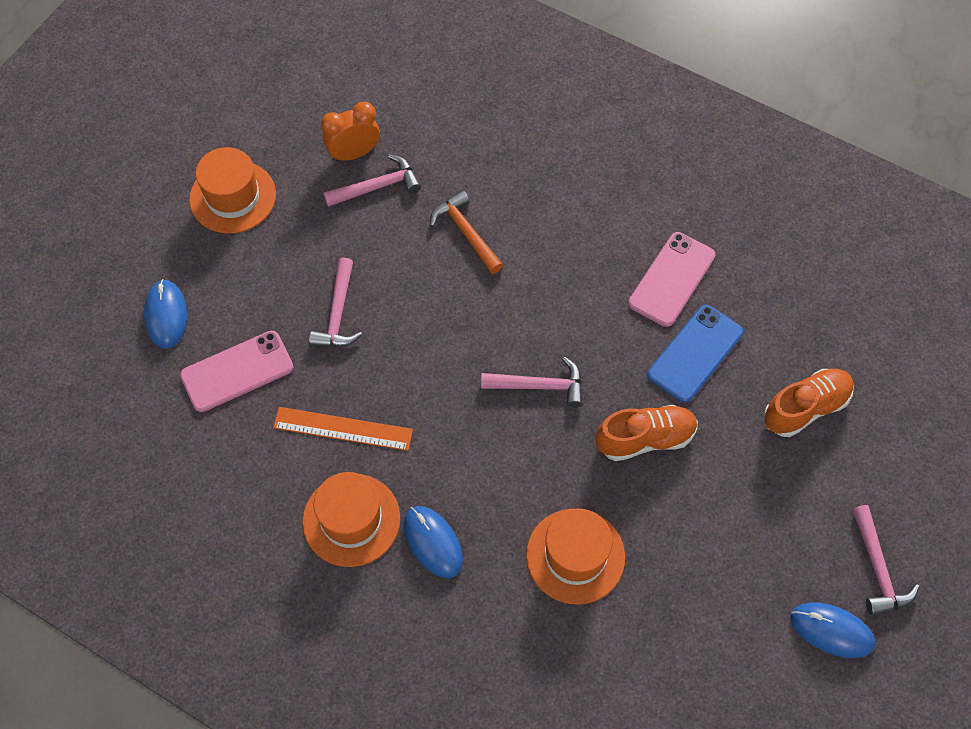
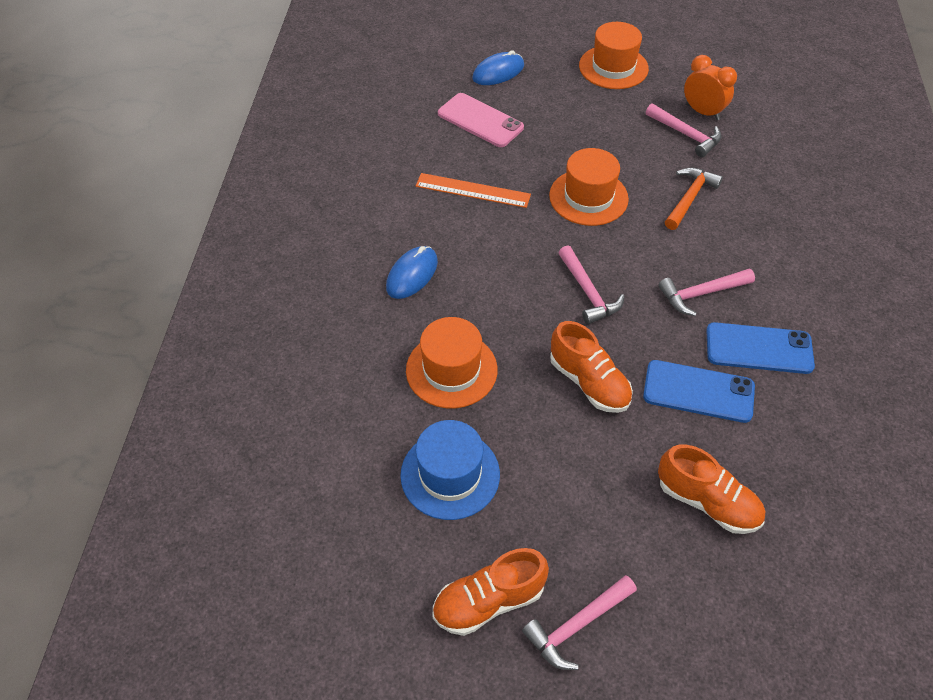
camera: 65 degrees right, 10 degrees down
(338, 314) = (563, 153): pink hammer -> pink hammer (701, 294)
(343, 428) = (473, 190): orange ruler -> orange ruler turned 60 degrees counterclockwise
(351, 520) = (403, 221): orange hat -> orange hat (588, 197)
(671, 279) = (759, 348): pink phone -> blue phone
(694, 609) = (450, 474): none -> blue hat
(831, 630) = (488, 601): blue mouse -> orange shoe

